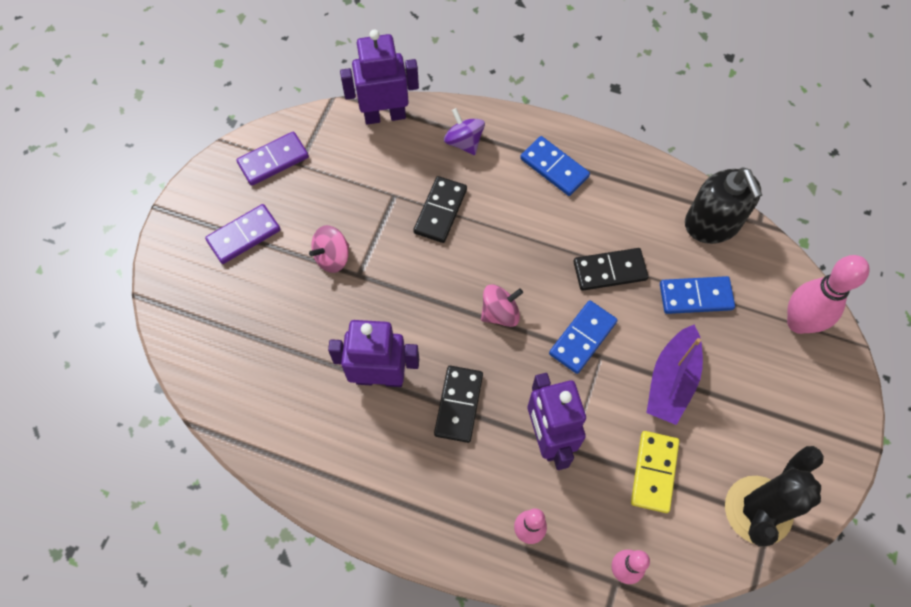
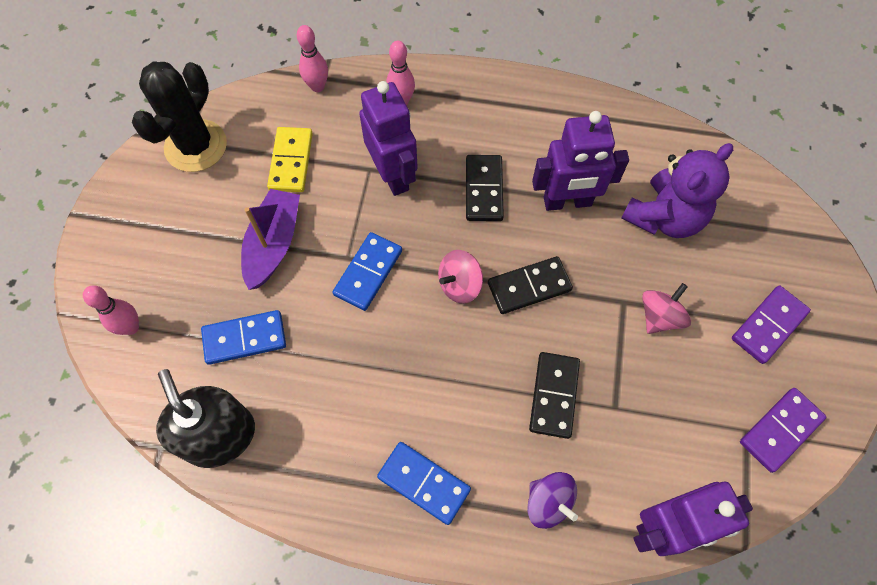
camera: 170 degrees right, 0 degrees up
(292, 346) = (664, 217): none -> purple teddy bear
(609, 270) = (343, 353): black domino -> black domino (529, 287)
(798, 322) = (131, 327): pink bowling pin -> pink bowling pin, size x0.61

